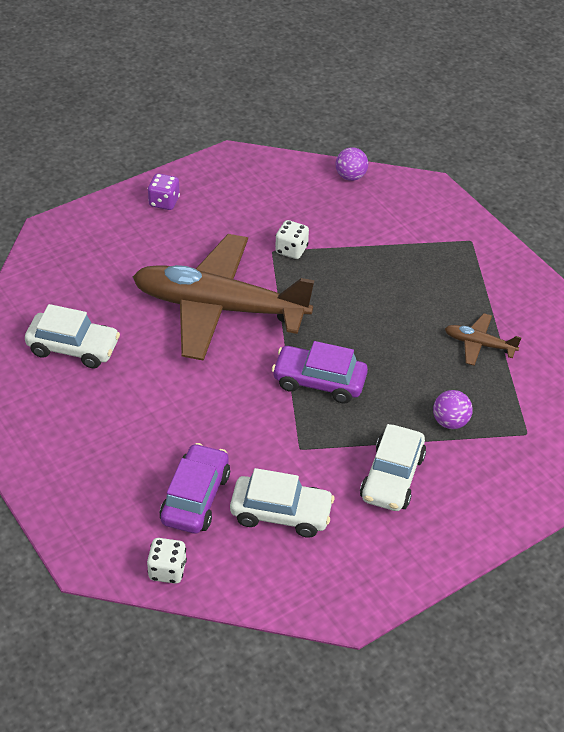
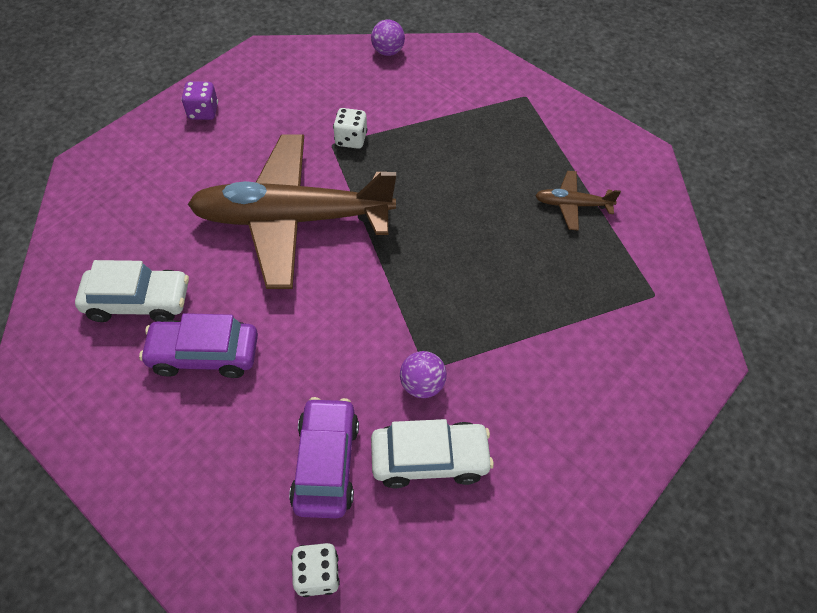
camera: 15 degrees left, 10 degrees up
(319, 381) = (423, 283): purple car -> purple car (204, 354)
(392, 477) = (536, 381): white car -> none
(450, 421) = (574, 299): purple ball -> purple ball (422, 384)

